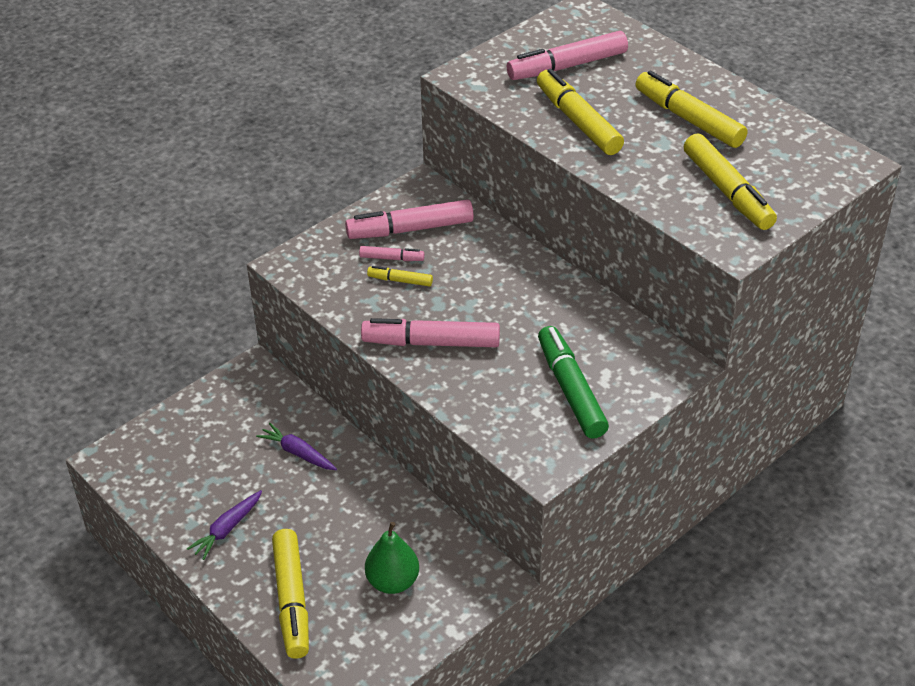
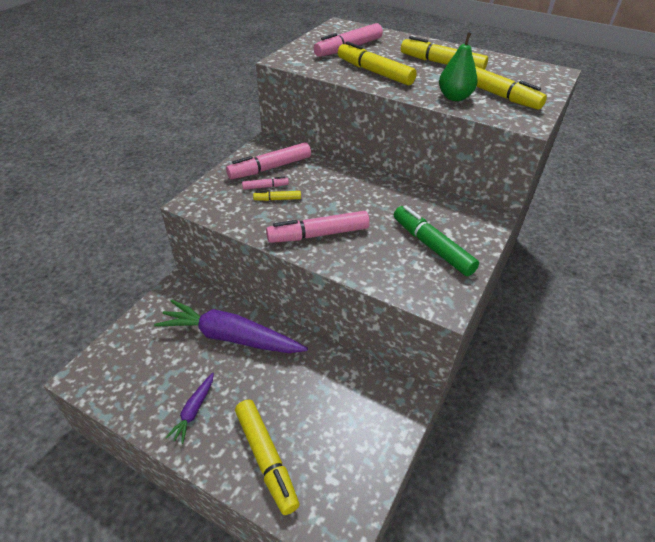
camera: 20 degrees left, 0 degrees up
(297, 453) = (230, 337): purple carrot -> purple carrot, size x2.19
(393, 581) = (339, 419): green pear -> green pear (454, 97)

